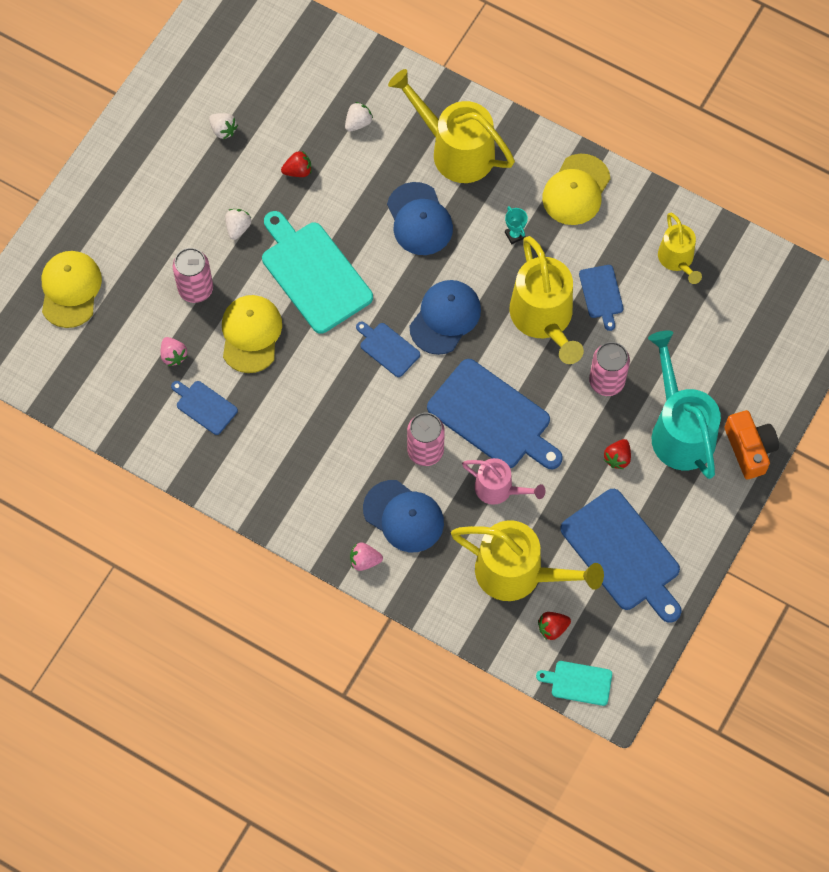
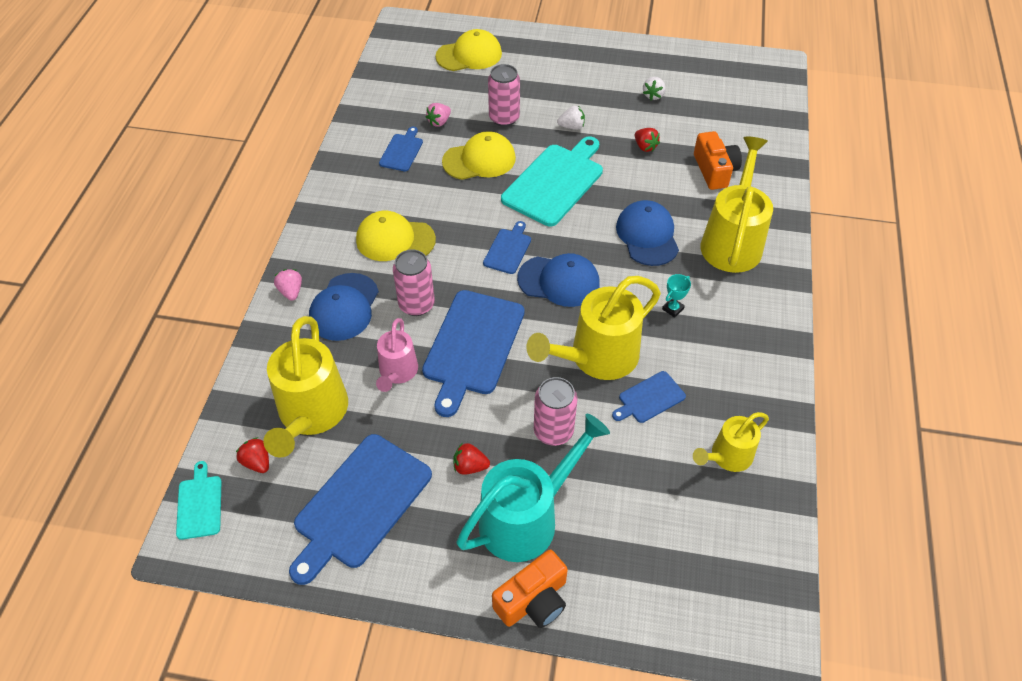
camera: 70 degrees right, 15 degrees down
(358, 123) = (714, 170): white strawberry -> orange camera
(419, 219) = (647, 236): blue cap -> blue cap turned 120 degrees clockwise
(576, 190) = (751, 344): yellow cap -> yellow cap (395, 240)

